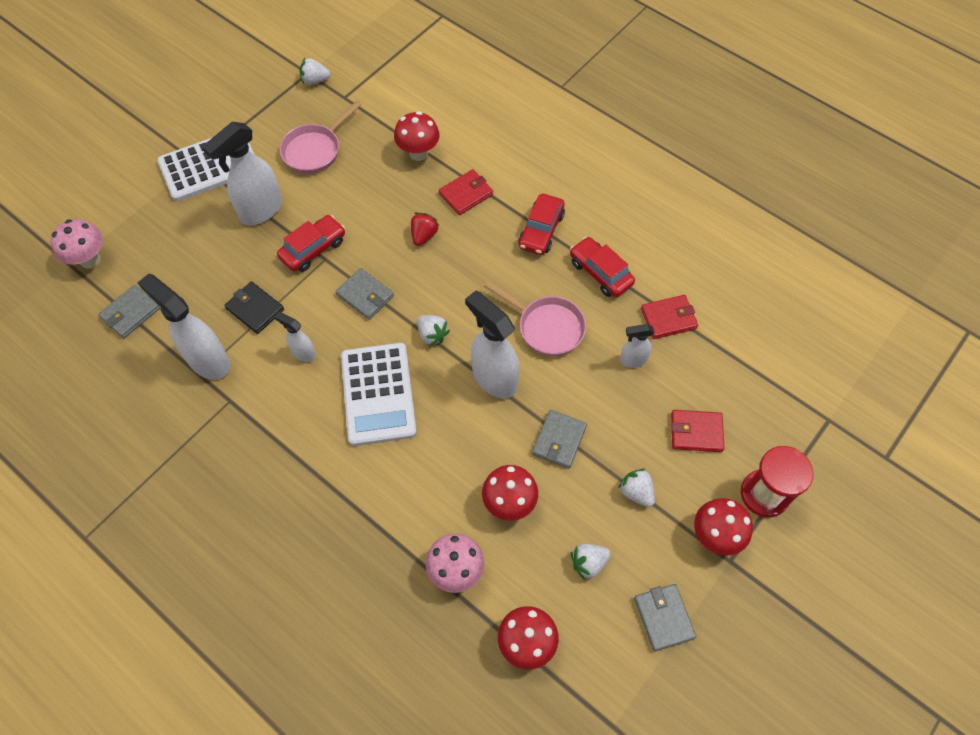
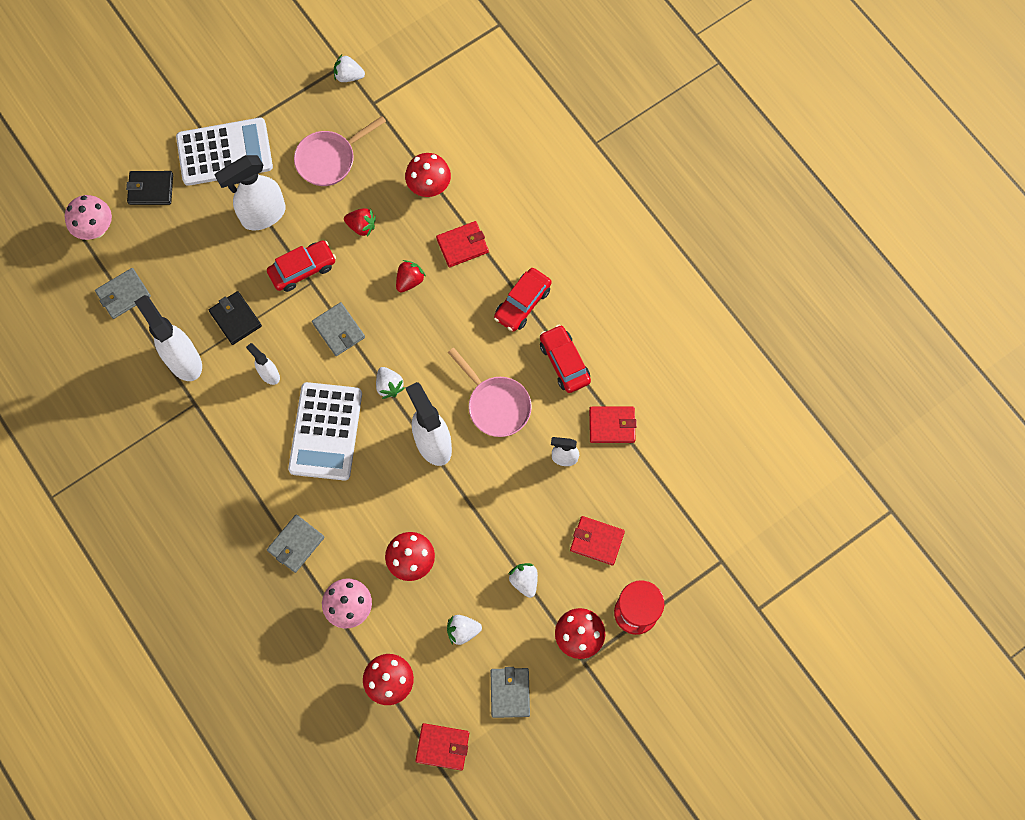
camera: 15 degrees right, 10 degrees up
(141, 212) = (151, 189): none -> black wallet
(362, 199) = (361, 226): none -> red strawberry
(559, 440) = (472, 516): grey wallet -> grey wallet (296, 544)
(609, 702) = (442, 747): none -> red wallet

